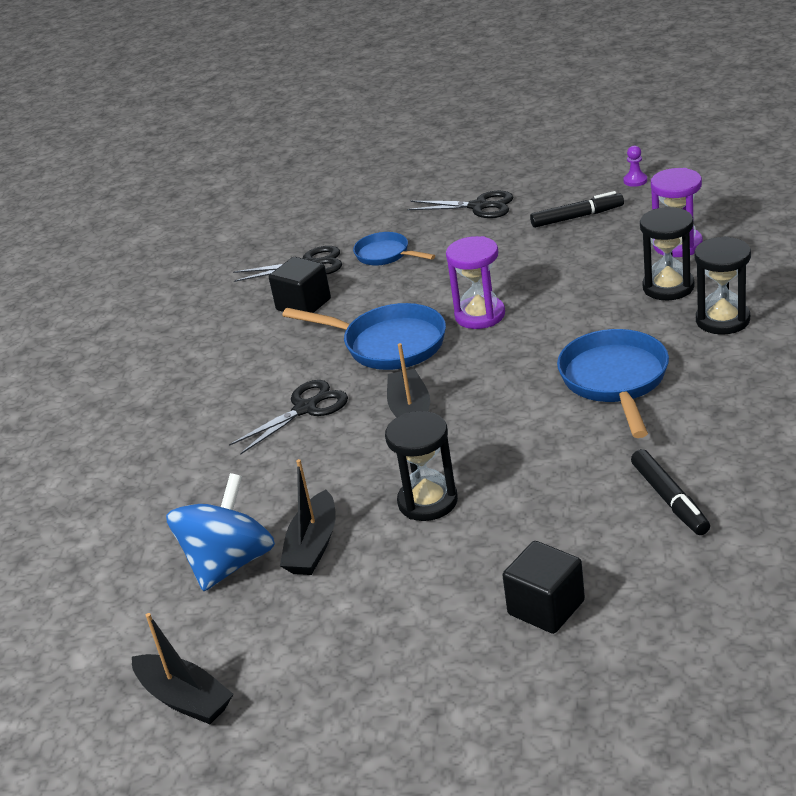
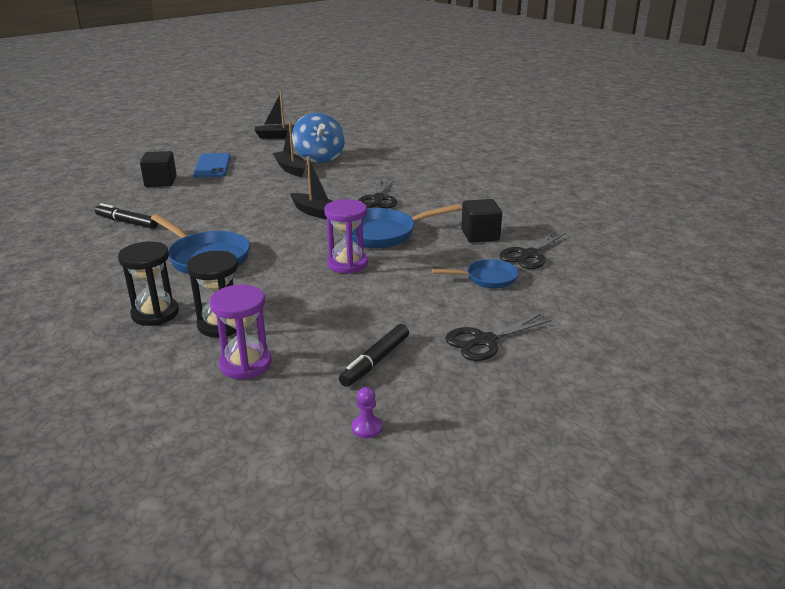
camera: 130 degrees right, 5 degrees down
(417, 625) = (212, 166): none -> blue phone
(428, 501) = (257, 191): black hourglass -> none

